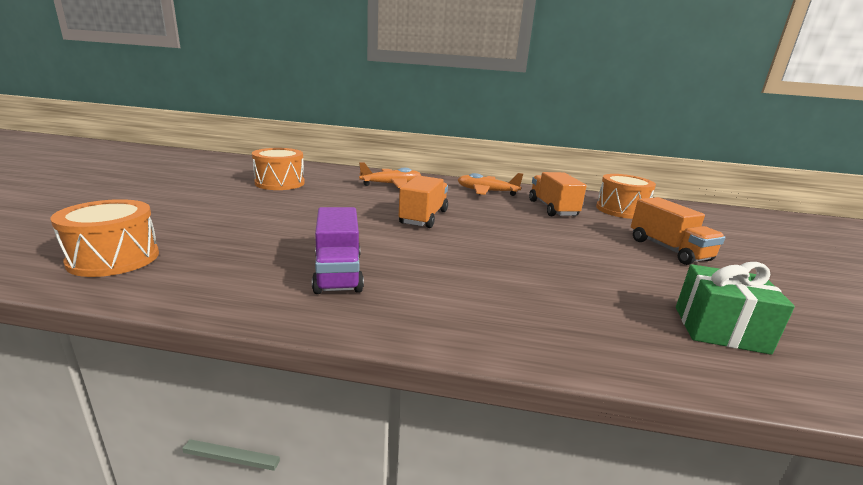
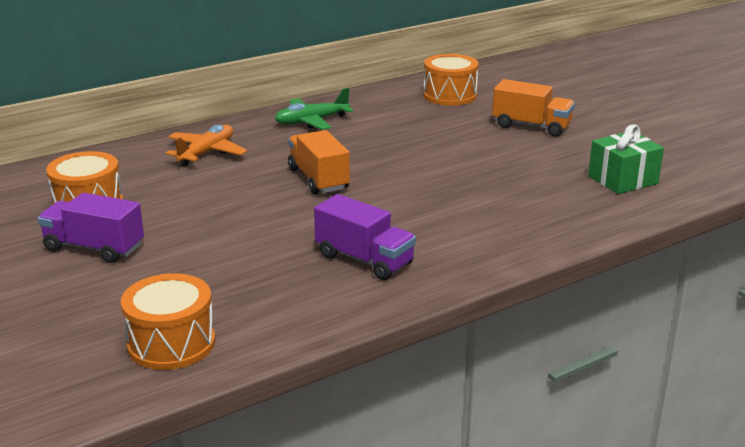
camera: 40 degrees left, 5 degrees up
(230, 199) = (94, 248): none -> purple truck
(487, 192) = (311, 121): orange plane -> green plane
(552, 208) = (398, 118): orange truck -> none

